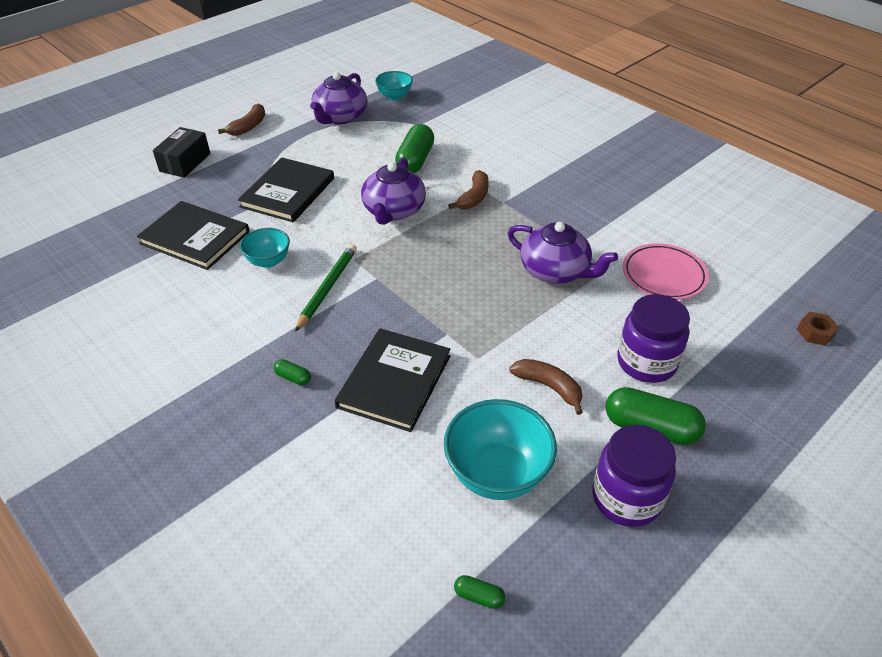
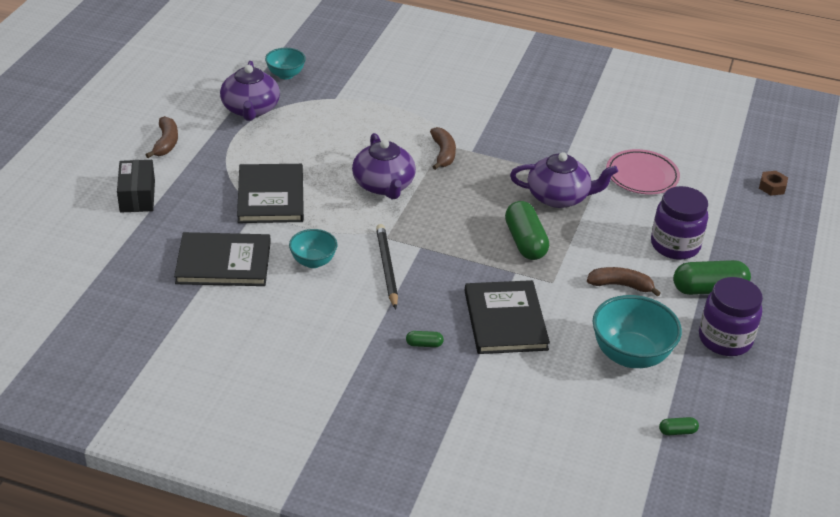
camera: 30 degrees left, 5 degrees down
(327, 288) = (386, 267): green pencil -> black pencil
(415, 160) = (362, 134): green capsule -> green capsule (525, 242)

